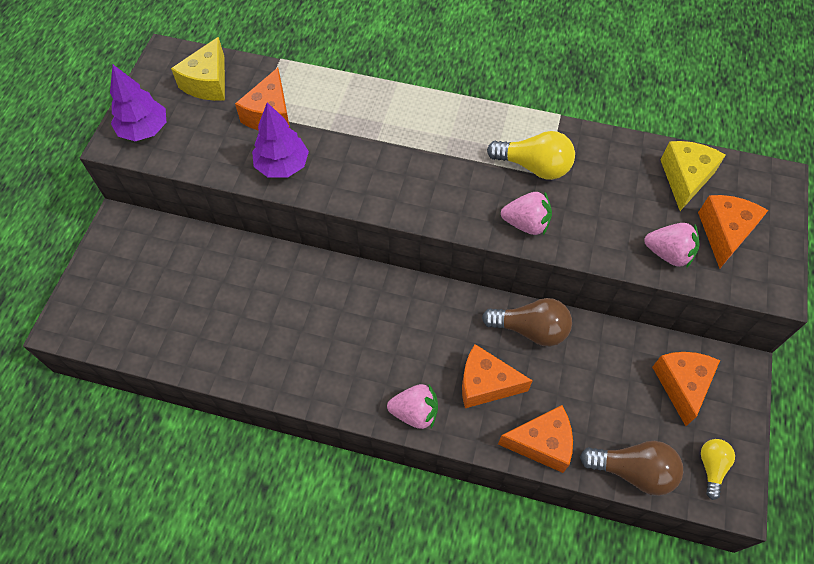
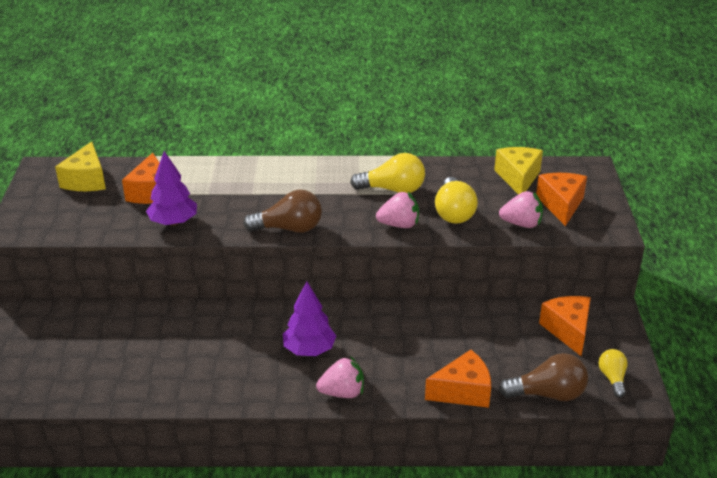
camera: 15 degrees left, 25 degrees down
(144, 130) = (36, 219): purple tree -> purple tree (309, 350)
(485, 384) = (399, 361): orange cheese -> none
(530, 329) = (426, 318): brown light bulb -> brown light bulb (289, 228)
(593, 218) = (453, 212): none -> yellow light bulb

